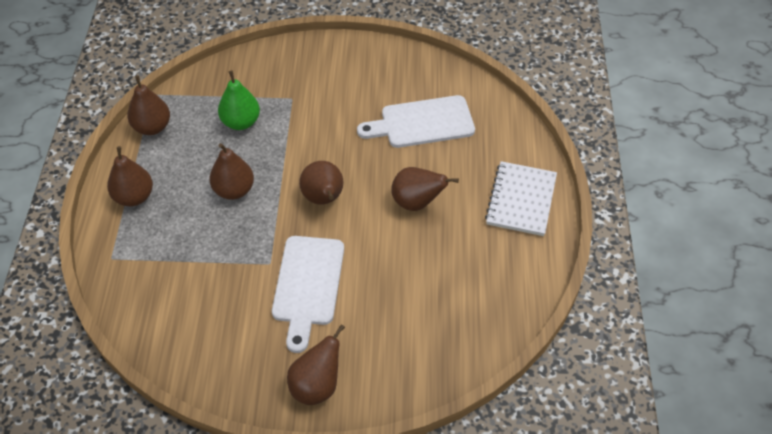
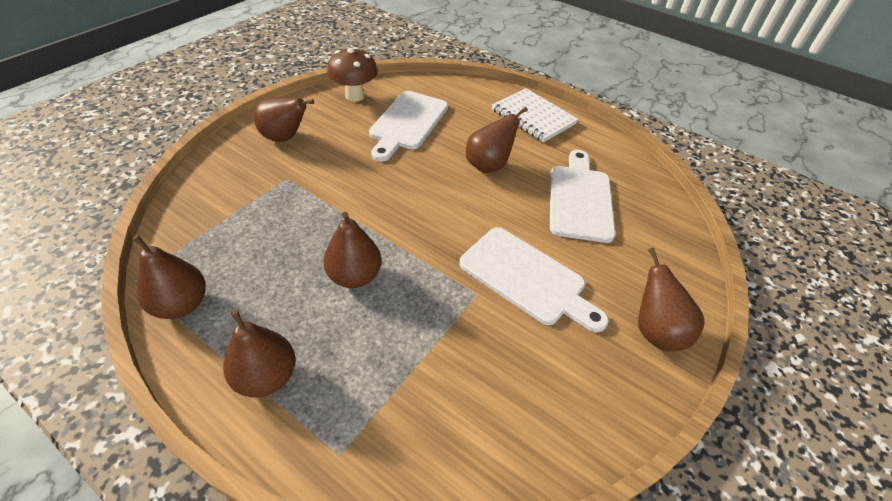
camera: 60 degrees left, 5 degrees down
(241, 122) = (270, 227): green pear -> none
(323, 199) = (431, 217): brown pear -> brown pear (285, 138)
(425, 71) = (354, 96): none -> brown mushroom
(430, 283) = (580, 199): none -> white cutting board

